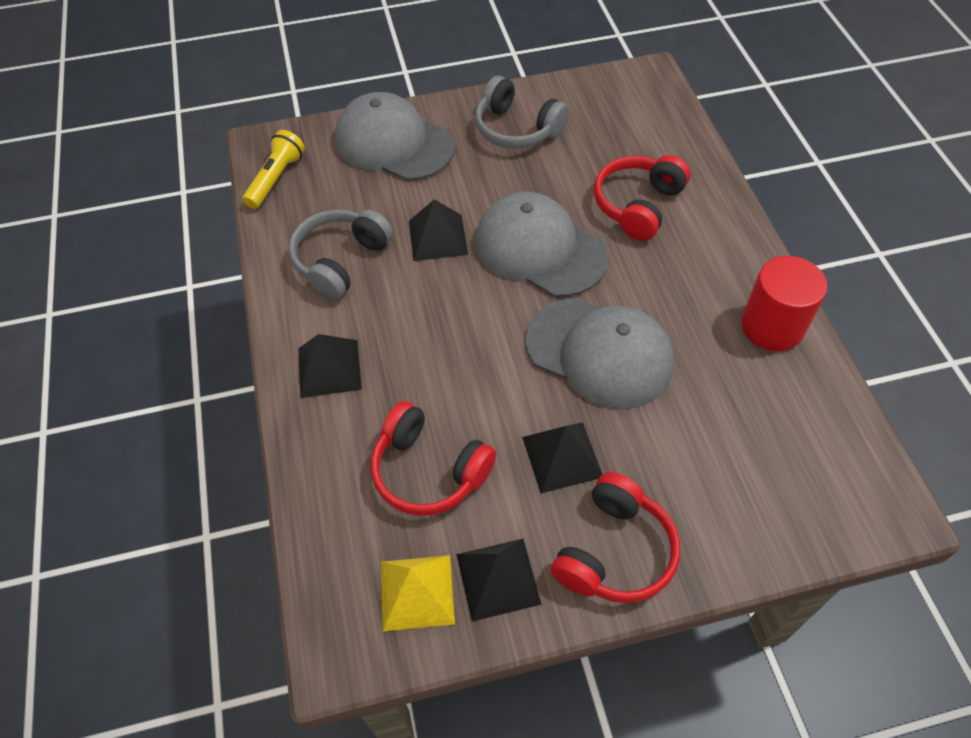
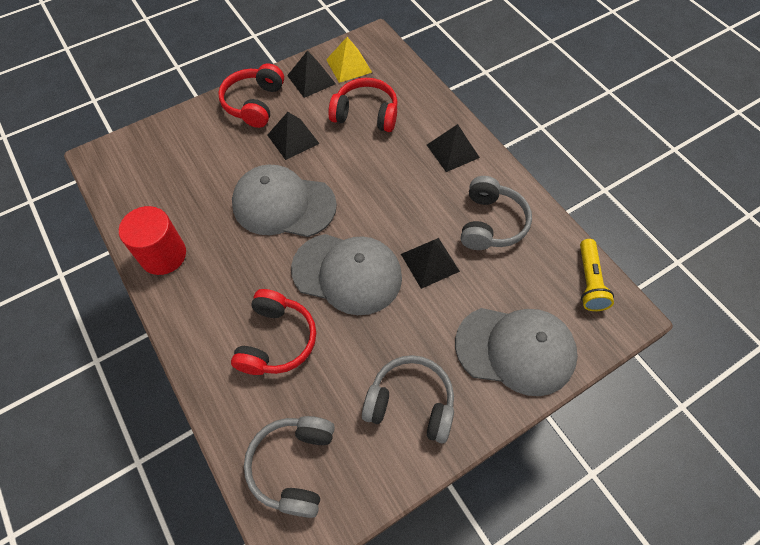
camera: 160 degrees right, 5 degrees up
(638, 113) = (294, 466): none -> grey headphones

